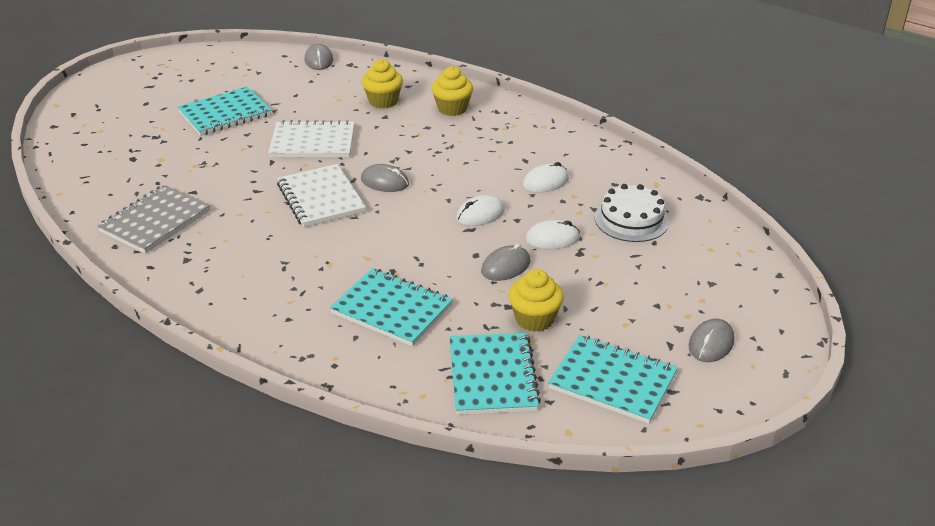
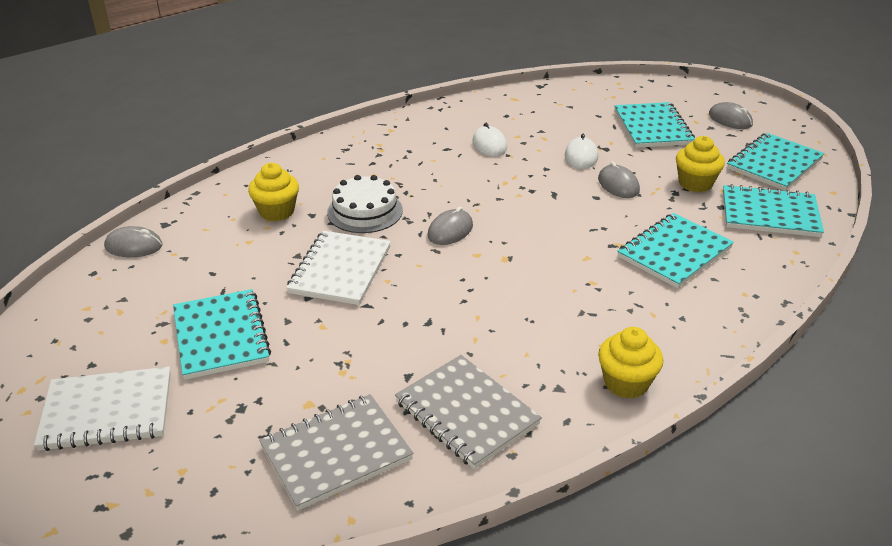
camera: 75 degrees left, 0 degrees up
(115, 177) = (336, 453): none -> grey notebook
(320, 198) = (465, 276): white notebook -> white notebook (107, 412)
(452, 109) = (323, 172): yellow cupcake -> yellow cupcake (626, 383)
(480, 214) = (531, 185): white mouse -> none
(631, 220) = (564, 118): white cake -> white cake (365, 211)
(648, 283) = (653, 128): none -> turquoise notebook

